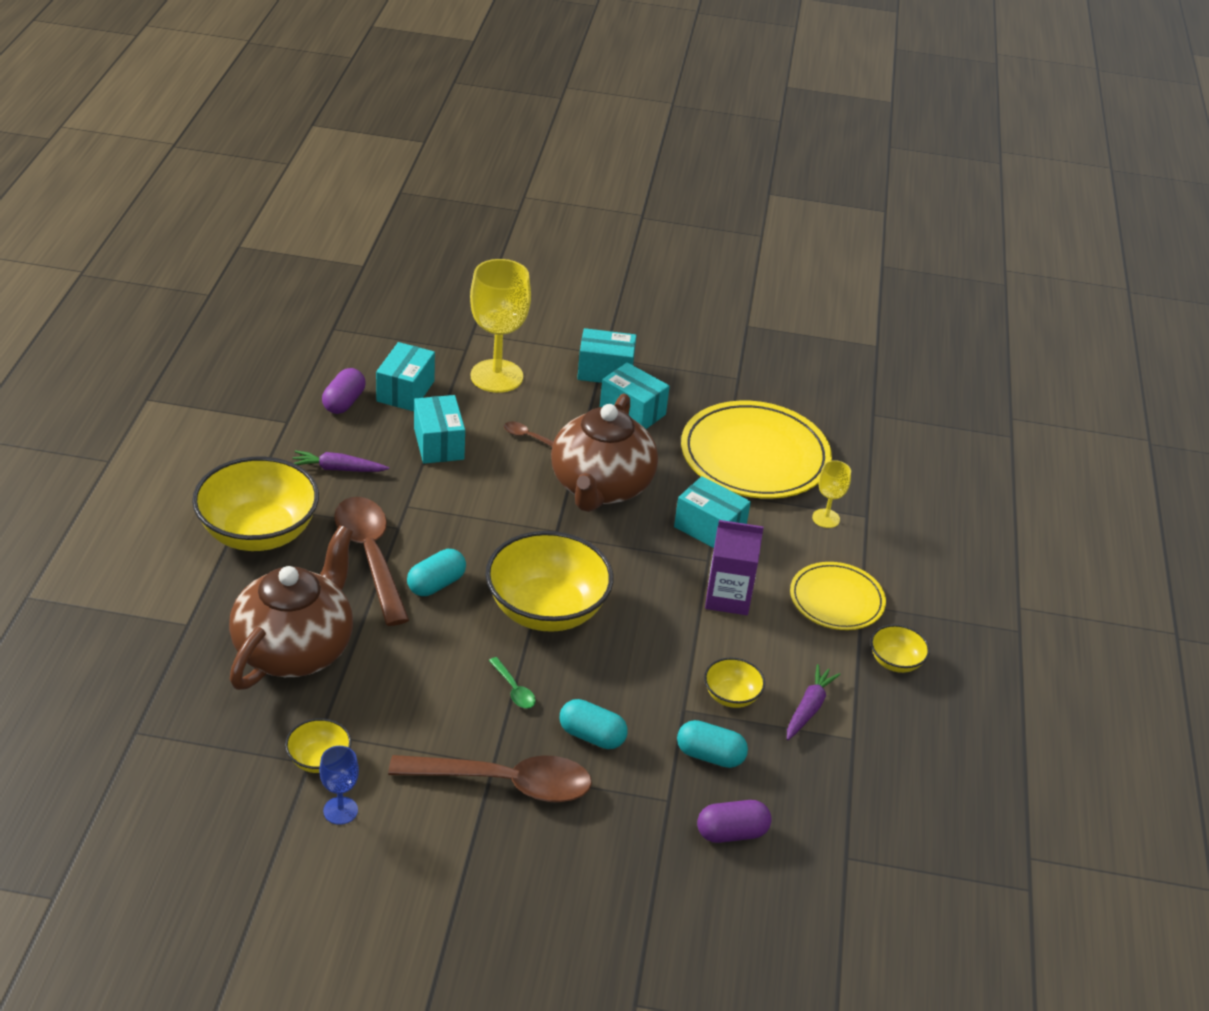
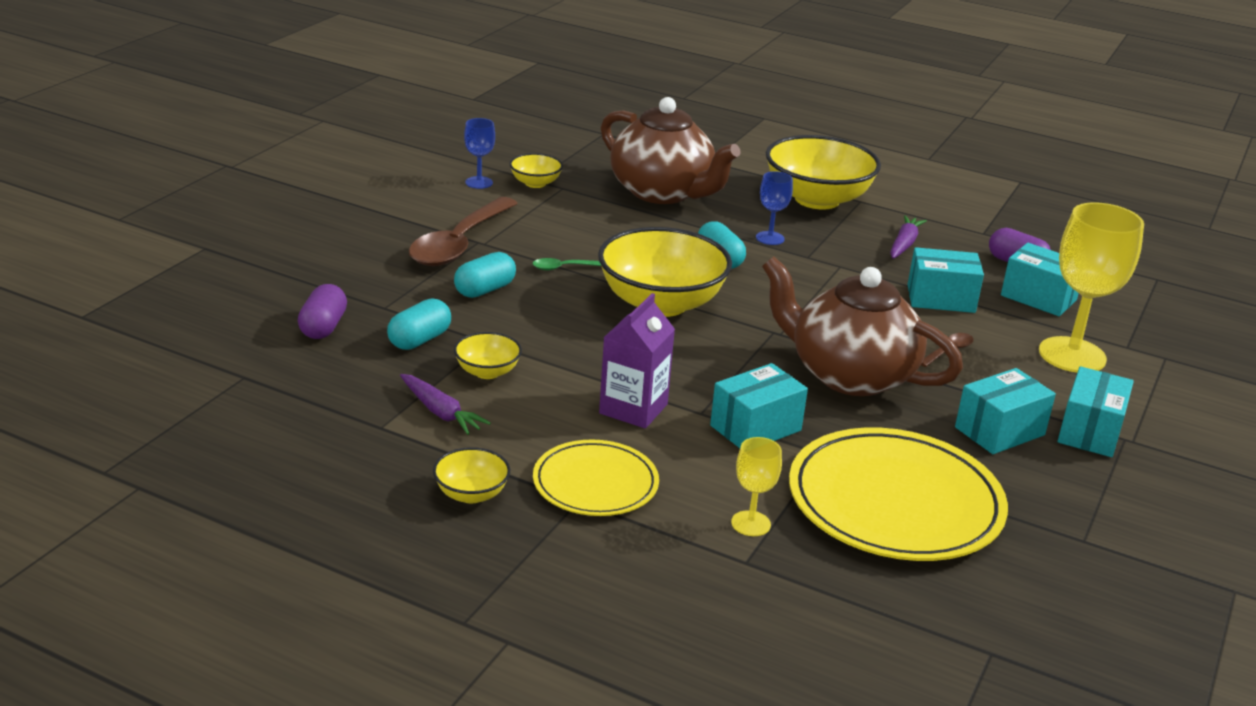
camera: 110 degrees right, 10 degrees down
(370, 556) = (770, 238): brown spoon -> blue goblet

